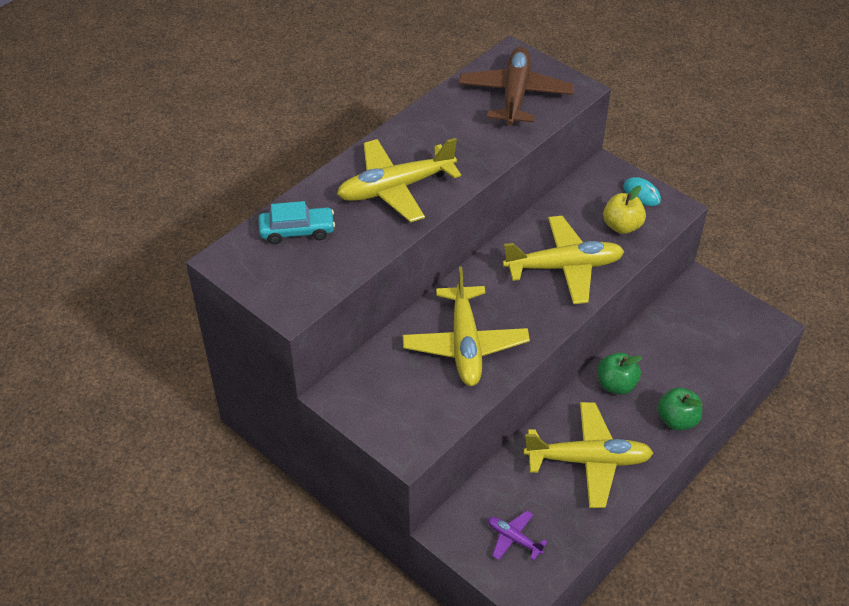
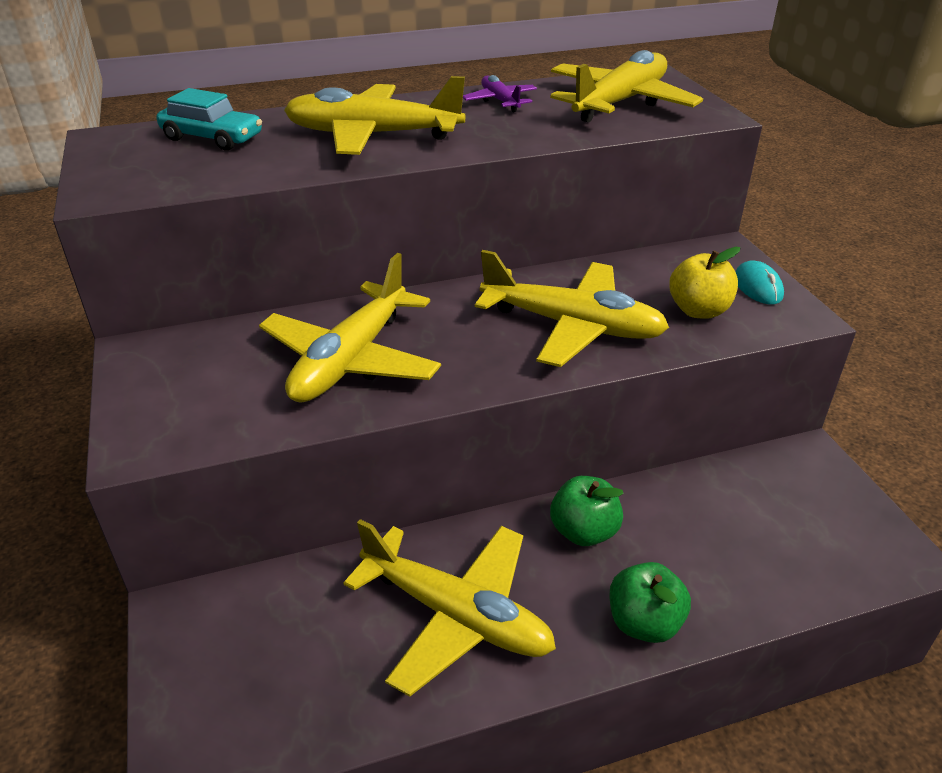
camera: 30 degrees right, 10 degrees down
(513, 539) = (248, 673): purple plane -> purple plane (500, 101)
(515, 95) = (620, 103): brown plane -> yellow plane

